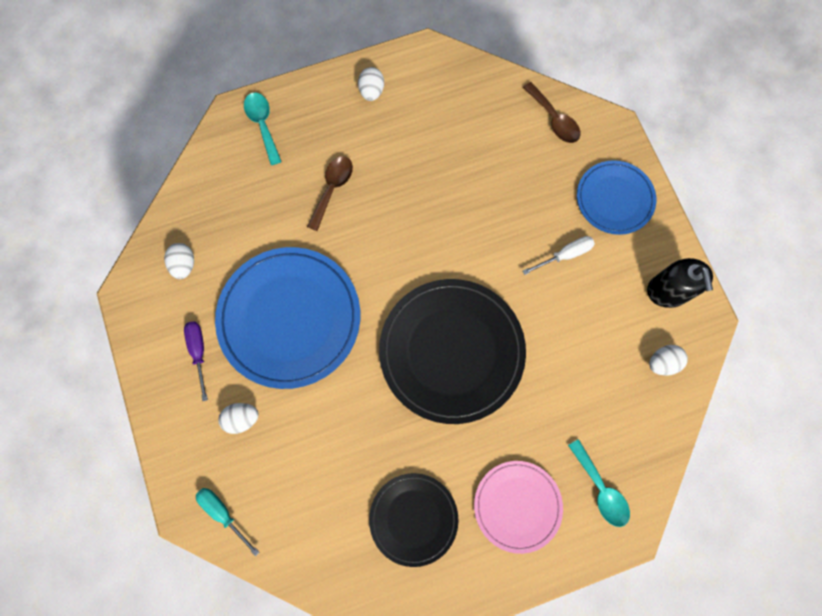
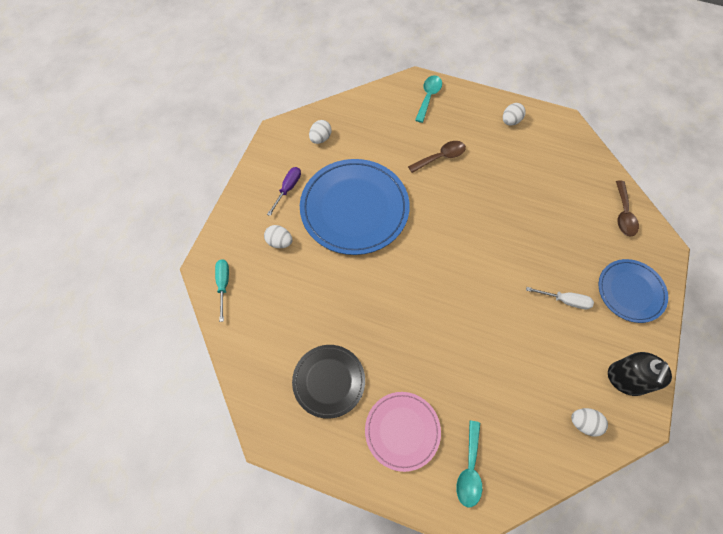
camera: 40 degrees right, 10 degrees down
(451, 351) = (438, 301): black plate -> none

